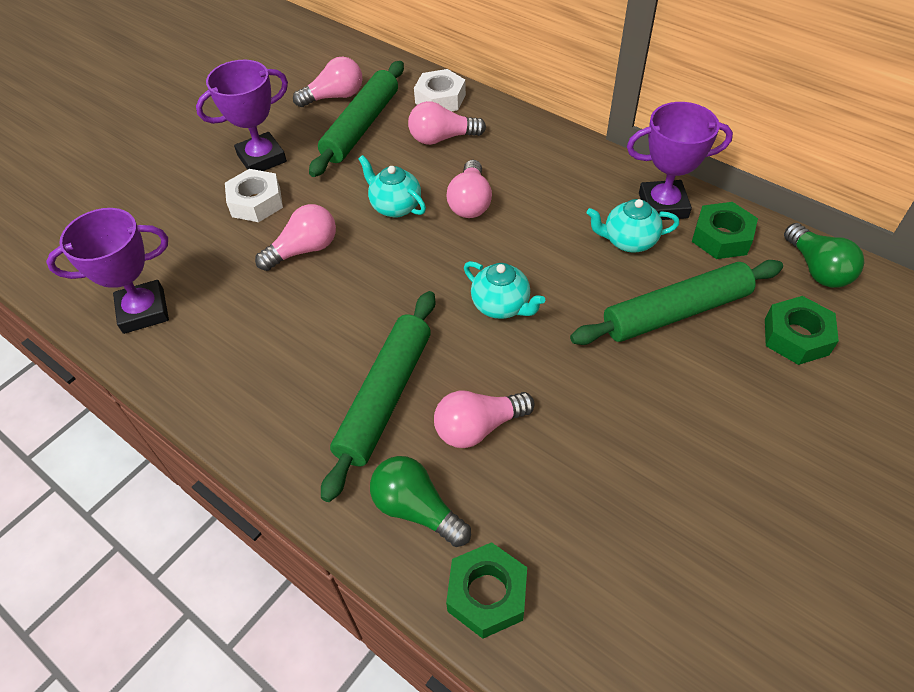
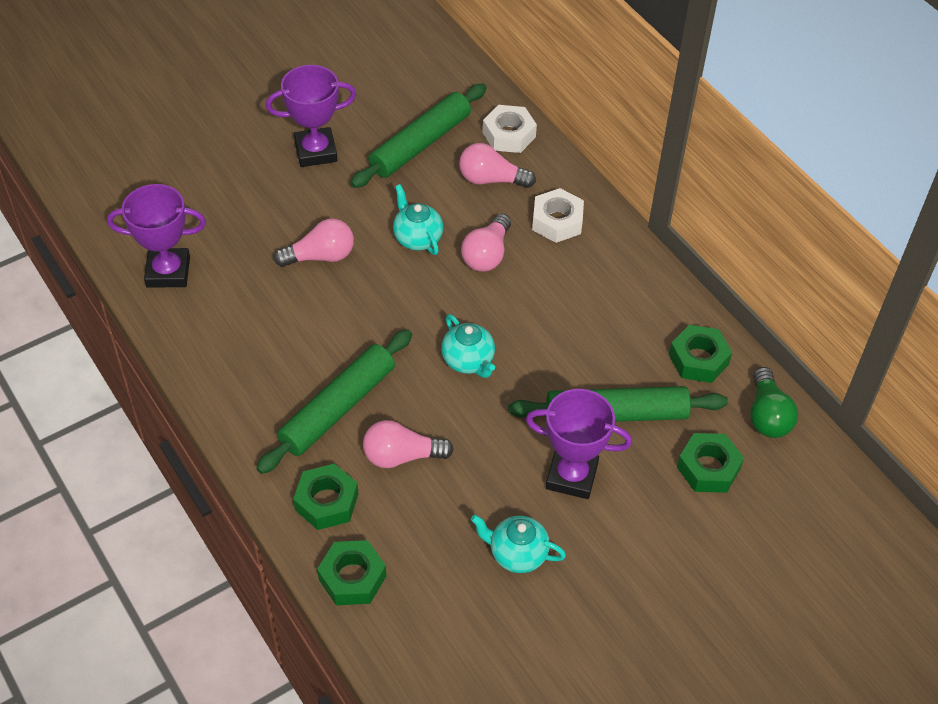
camera: 15 degrees right, 0 degrees up
(256, 202) = (295, 196): white nut -> white nut (557, 221)
(334, 97) = (408, 102): pink light bulb -> none
(417, 509) = (326, 502): green light bulb -> green nut
(628, 241) = (611, 337): turquoise teapot -> turquoise teapot (517, 554)
(663, 205) = (663, 312): purple trophy -> purple trophy (571, 476)

